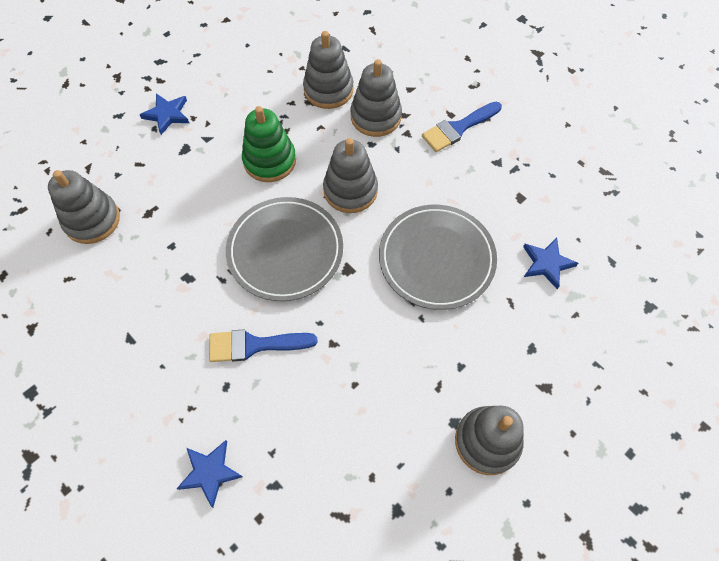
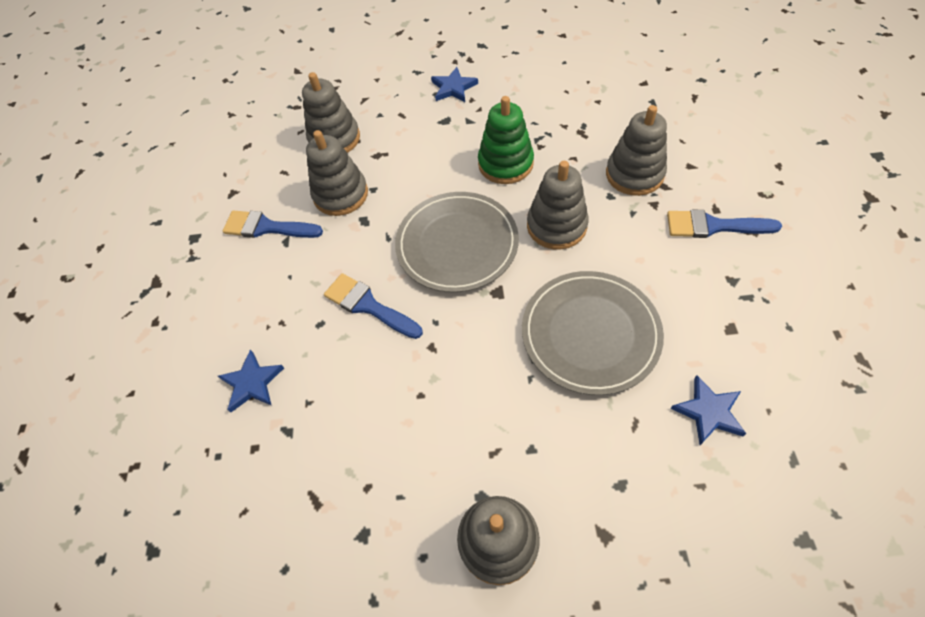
camera: 45 degrees right, 5 degrees down
(99, 338) = (267, 227): none -> blue brush
(328, 90) = (607, 130): grey stacking toy -> grey stacking toy (340, 194)

